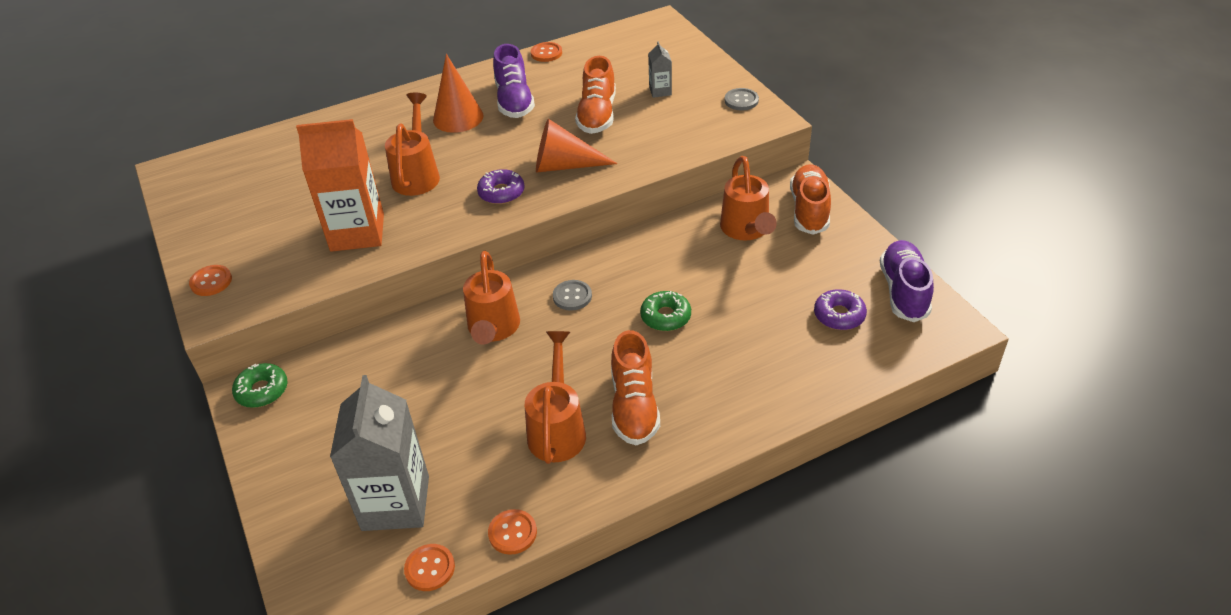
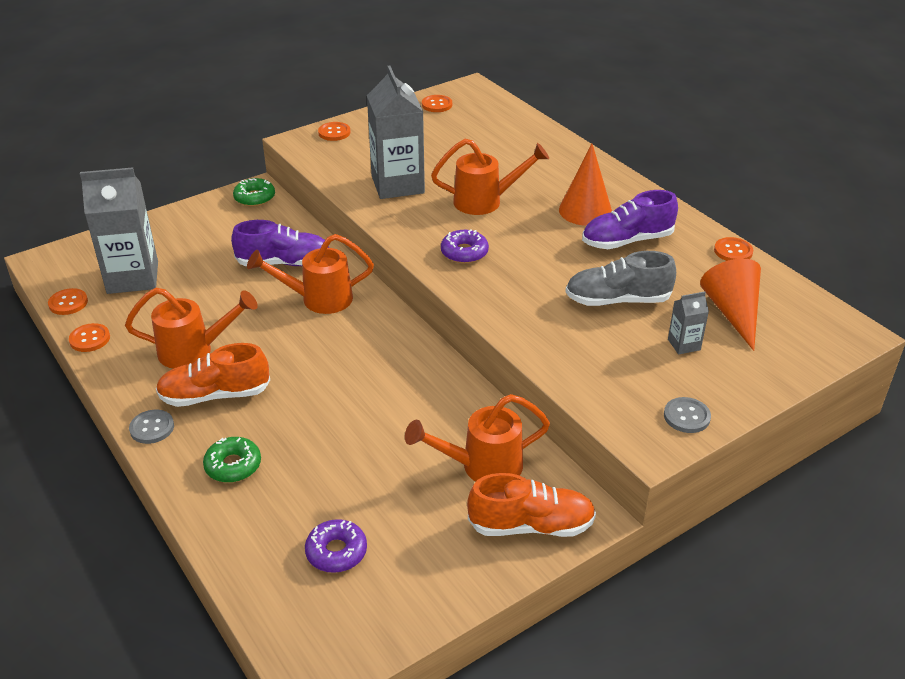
camera: 80 degrees right, 5 degrees down
(195, 197) = (437, 105): none -> orange button
(357, 232) = (397, 185): orange carton -> grey carton
(565, 165) = (516, 287): orange cone -> orange cone (733, 312)
(572, 296) = (363, 342): grey button -> grey button (152, 428)
(597, 115) = (617, 300): orange shoe -> grey shoe
(665, 316) = (335, 408): green donut -> green donut (233, 465)
(903, 291) = (380, 619): purple shoe -> purple shoe (284, 263)

